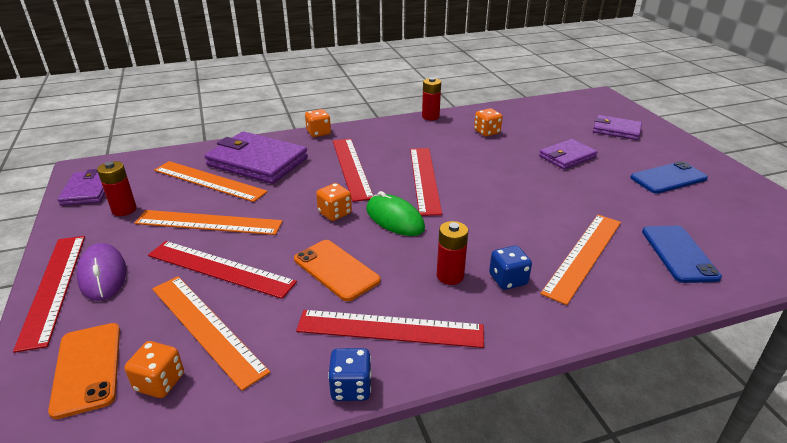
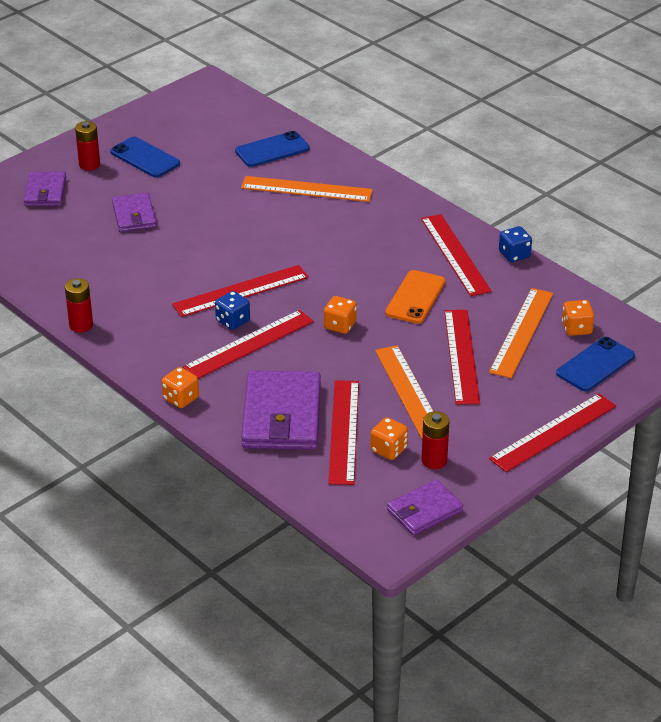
camera: 115 degrees left, 5 degrees up
(87, 368) = (595, 365): orange phone -> blue phone
(103, 275) = (519, 415): purple mouse -> none
(209, 181) = (344, 431): orange ruler -> red ruler
(394, 219) = (323, 289): green mouse -> none
(450, 276) = (379, 243): red battery -> red battery (89, 165)
(487, 132) = (102, 275): orange dice -> orange dice (388, 449)
(508, 280) = (363, 217): blue dice -> blue dice (233, 321)
(567, 157) = (134, 215): purple wallet -> purple wallet turned 45 degrees clockwise

